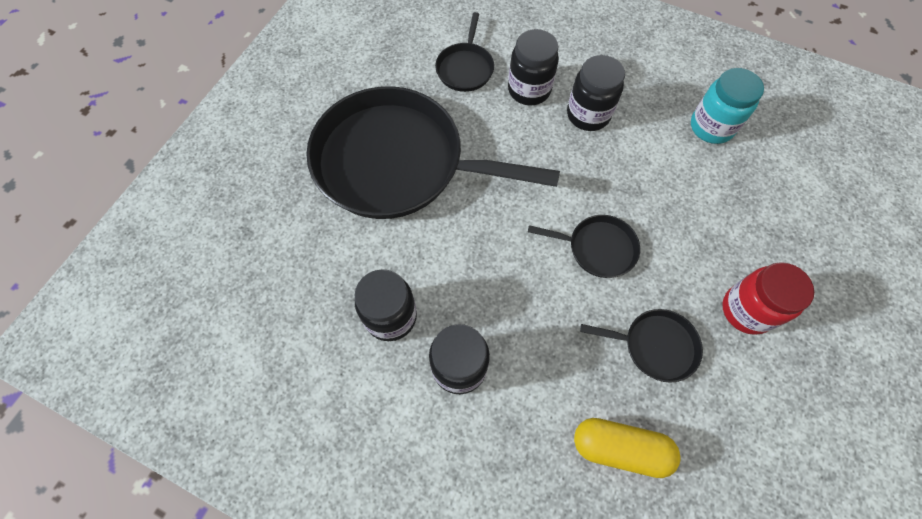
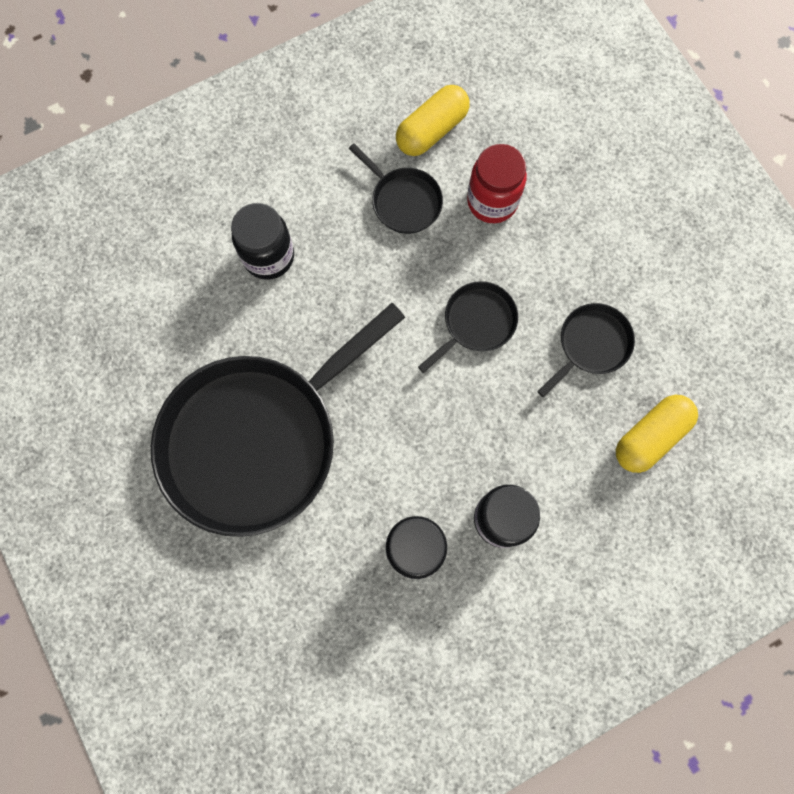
camera: 55 degrees left, 10 degrees up
(465, 68) = (195, 298): black pan -> black pan (404, 201)
(588, 115) = (338, 225): black jar -> none
(711, 127) = (431, 130): turquoise jar -> yellow capsule
(746, 310) = (611, 249): red jar -> red jar (492, 201)

